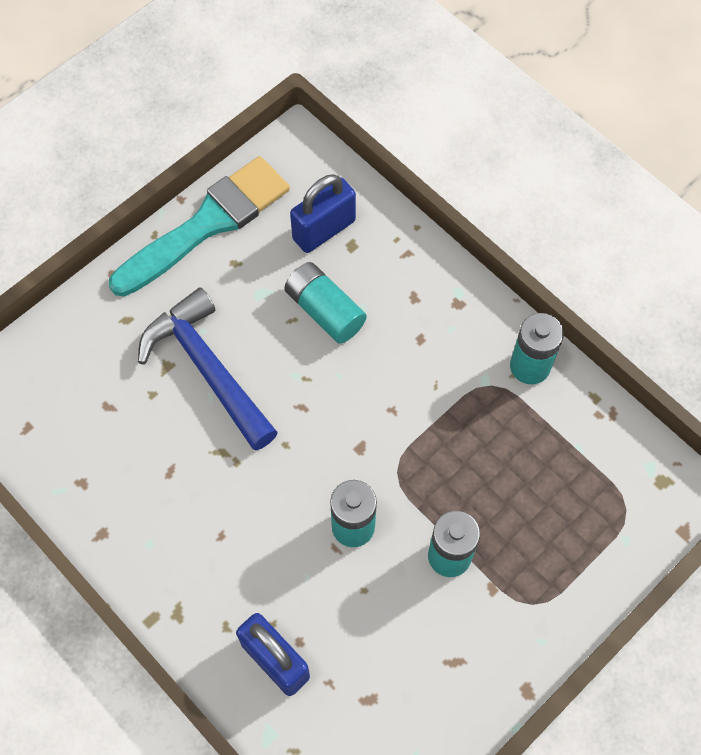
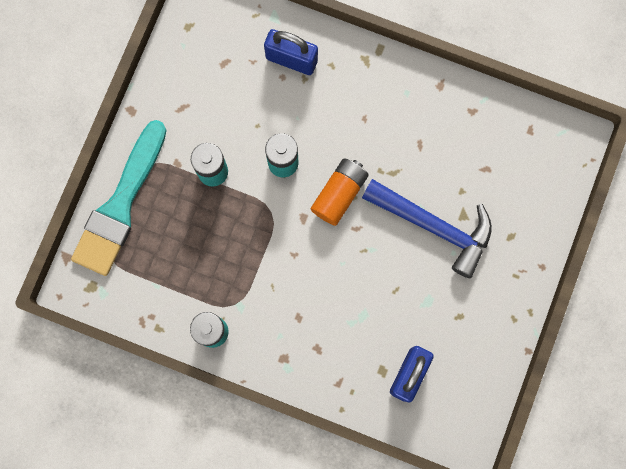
camera: 155 degrees right, 15 degrees up
(207, 224) = (496, 339): turquoise brush -> turquoise brush (120, 205)
(301, 456) = (339, 194): none -> orange battery
(324, 311) = (376, 308): turquoise battery -> none

